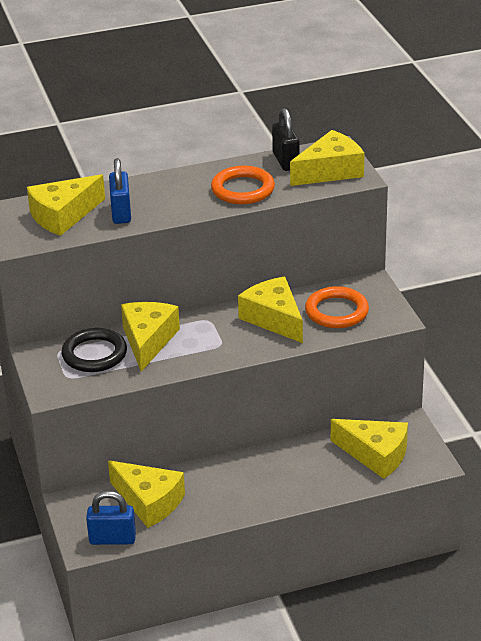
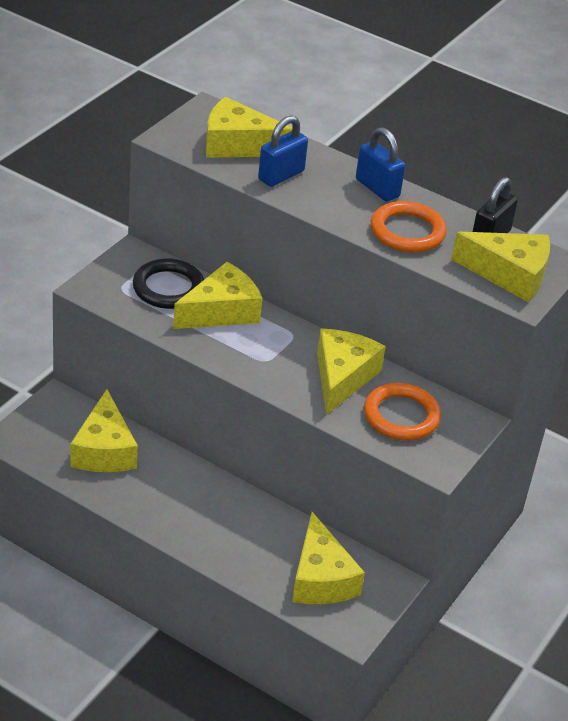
camera: 45 degrees right, 5 degrees up
(112, 539) = (36, 451): blue padlock -> blue padlock (377, 188)

